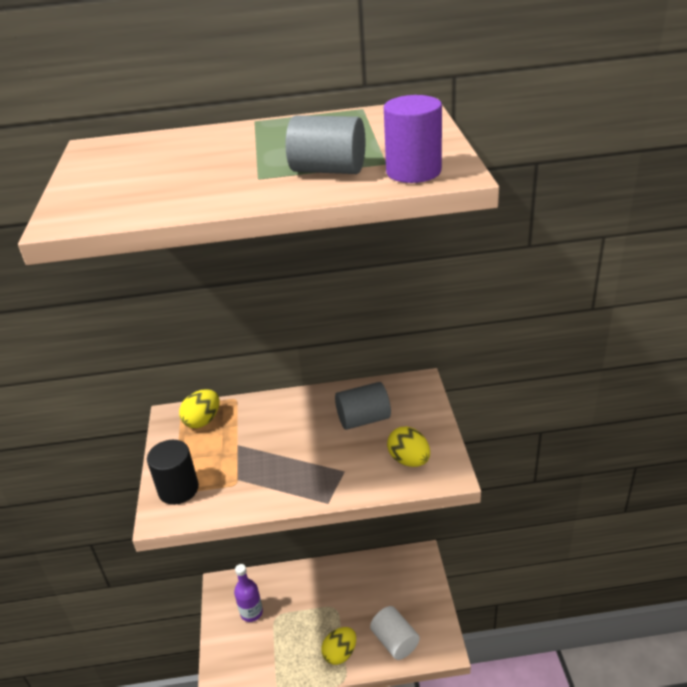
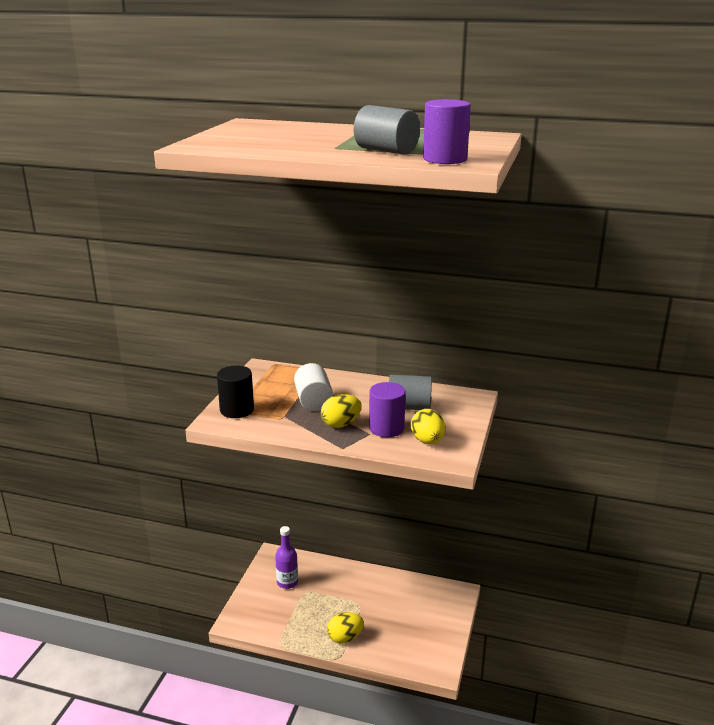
camera: 20 degrees right, 10 degrees down
(203, 421) = (282, 376): yellow egg -> yellow egg (341, 424)
(357, 457) = (386, 428): none -> purple cylinder
(395, 641) = (398, 646): white cylinder -> white cylinder (313, 401)

